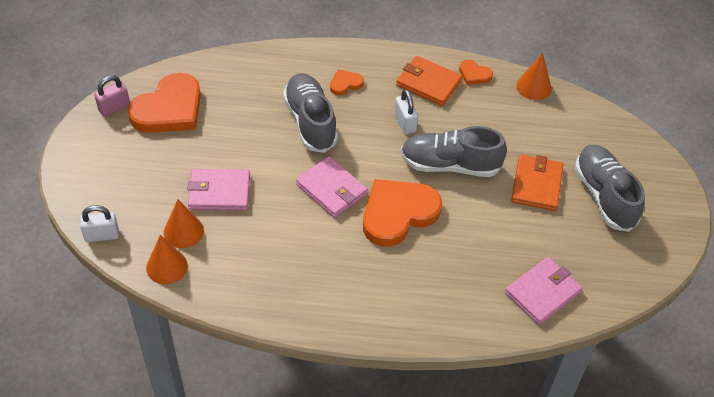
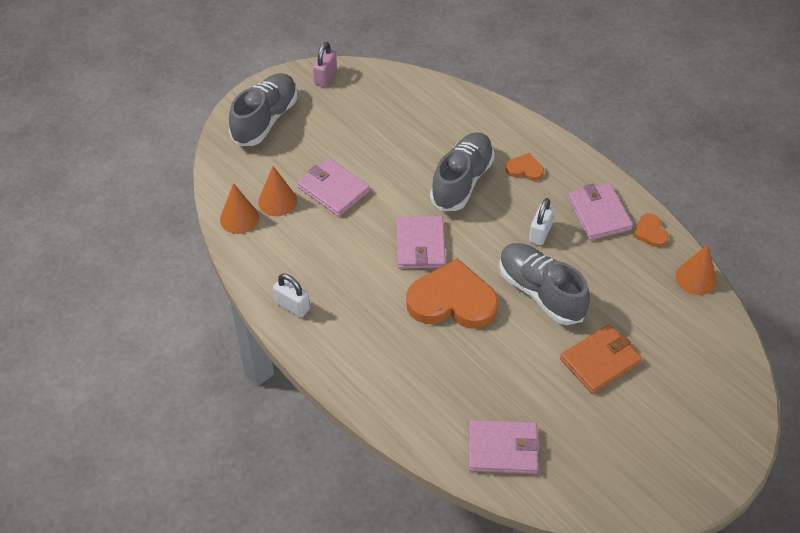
camera: 45 degrees right, 0 degrees up
(102, 235) = (220, 165): white padlock -> white padlock (292, 306)
(114, 108) = (325, 77): pink padlock -> pink padlock turned 75 degrees counterclockwise
(169, 109) = (363, 103): orange heart -> none
(428, 83) = (598, 213): orange wallet -> pink wallet
(604, 196) = (653, 414): grey shoe -> grey shoe (265, 119)

